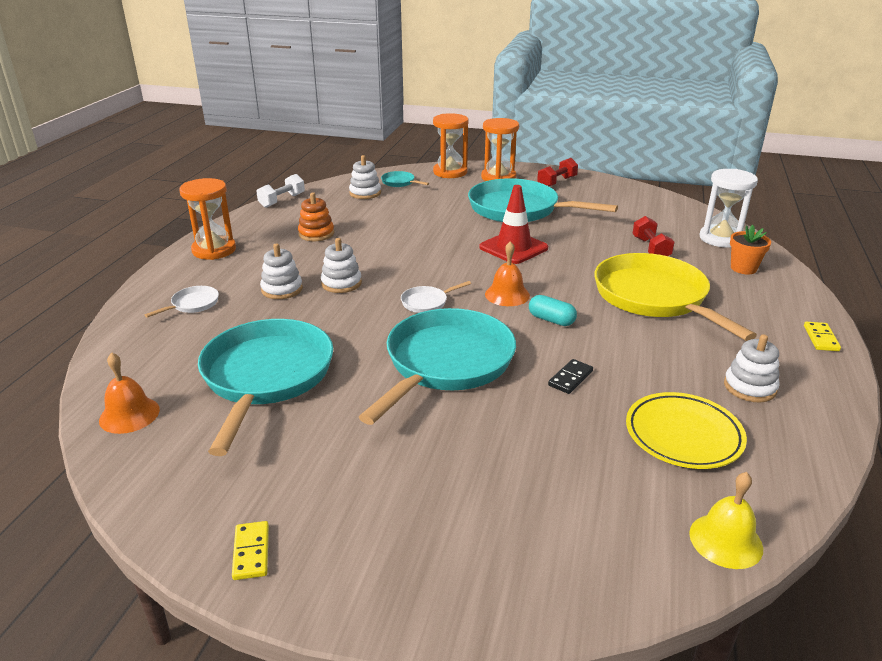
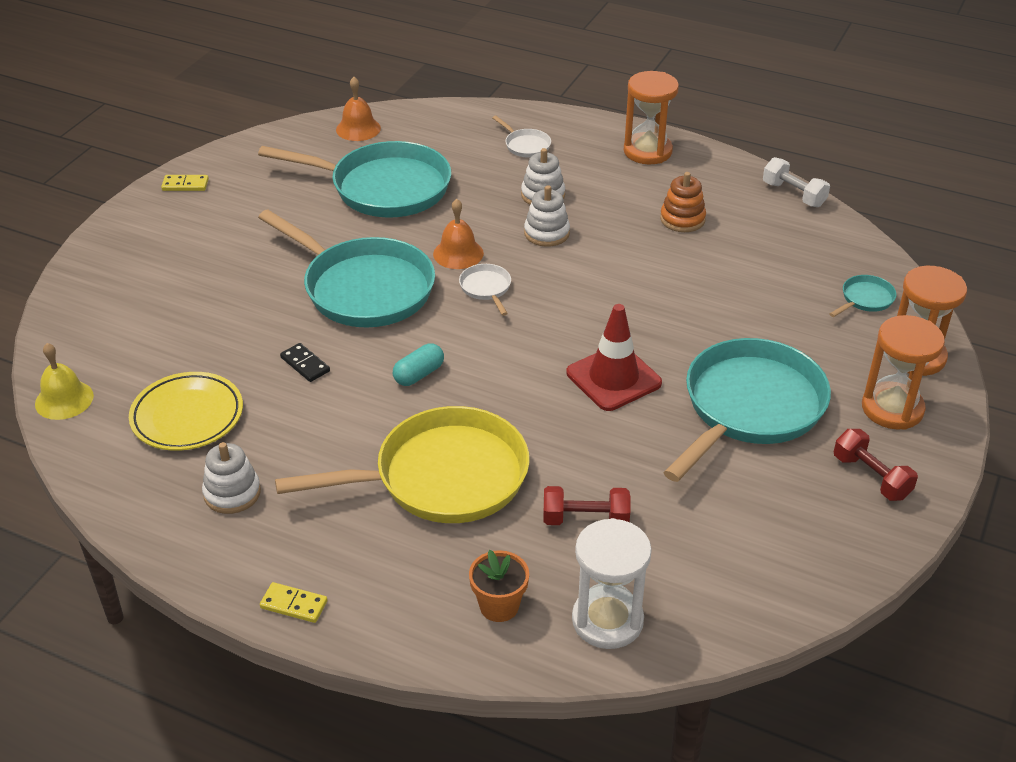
camera: 100 degrees right, 10 degrees up
(365, 193) = (820, 264): white stacking toy -> none
(507, 295) = (487, 350): orange bell -> orange bell (458, 253)

